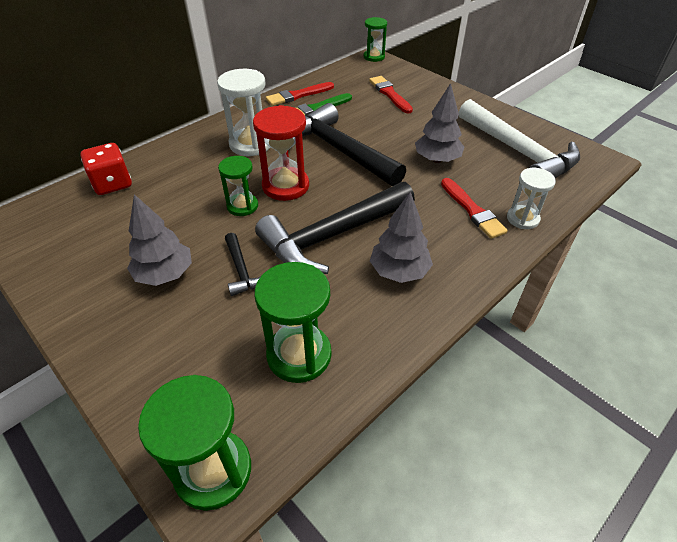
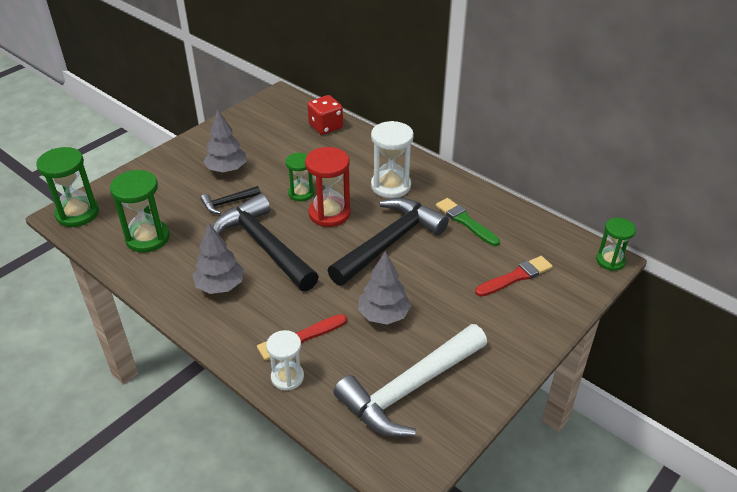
camera: 85 degrees right, 5 degrees down
(298, 95) = (490, 206): red brush -> none

